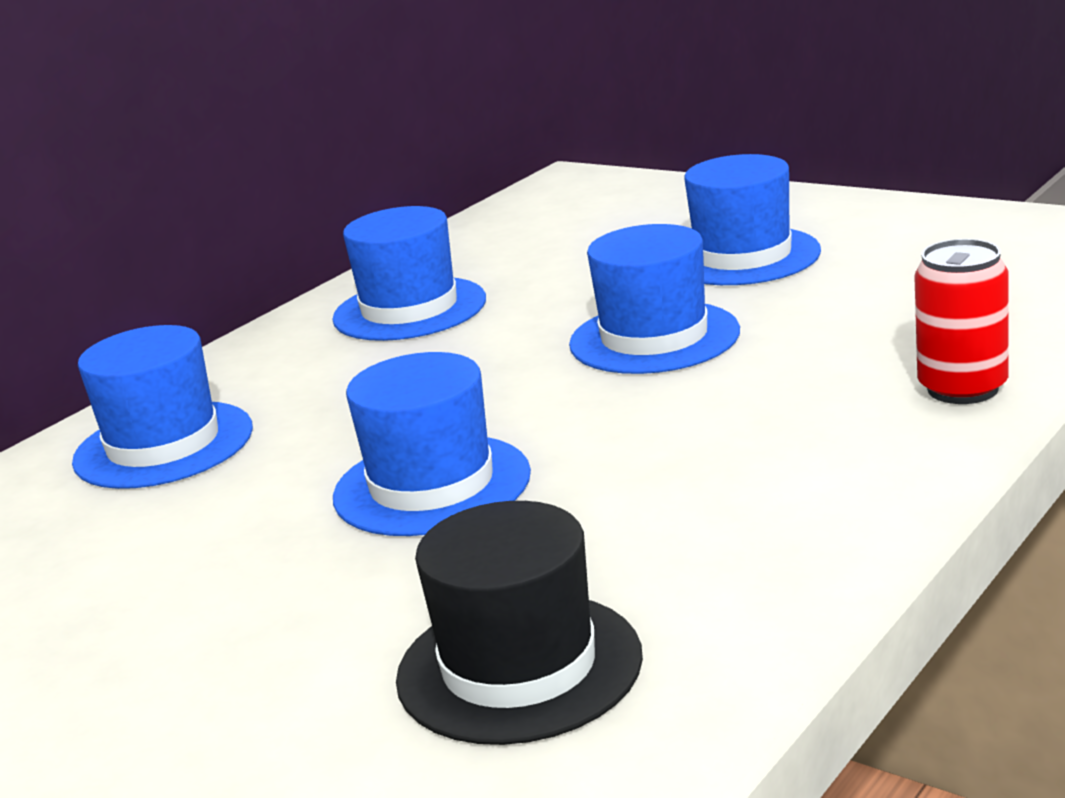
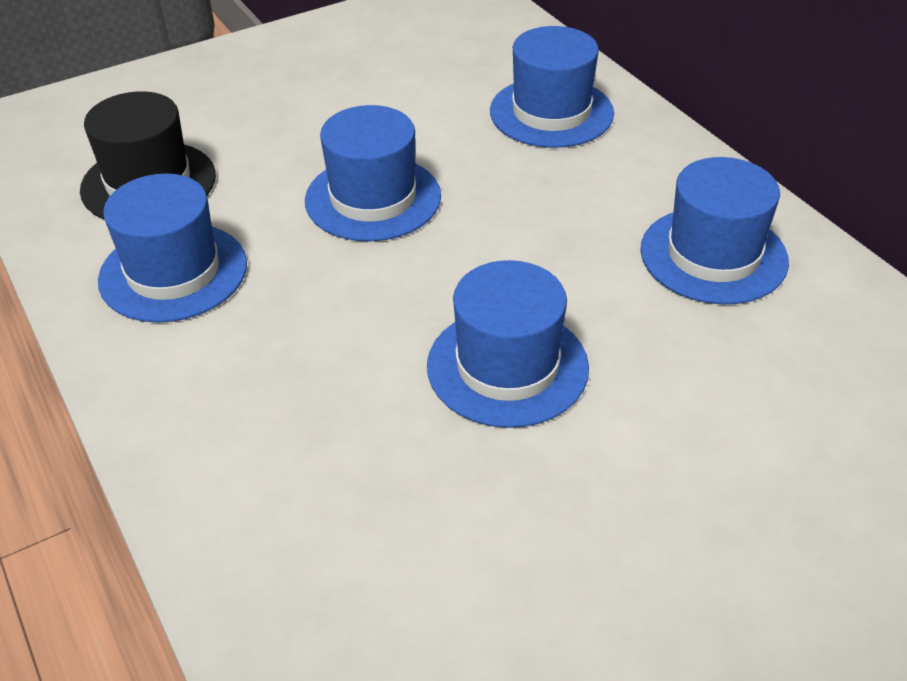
camera: 110 degrees right, 20 degrees up
(743, 257) = (661, 504): blue hat -> blue hat (173, 272)
(962, 389) = (220, 493): red can -> none

